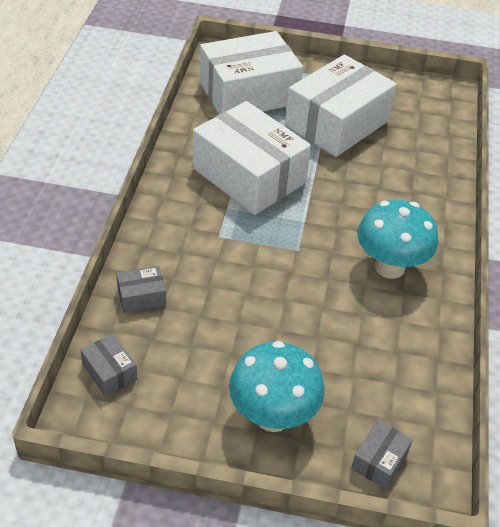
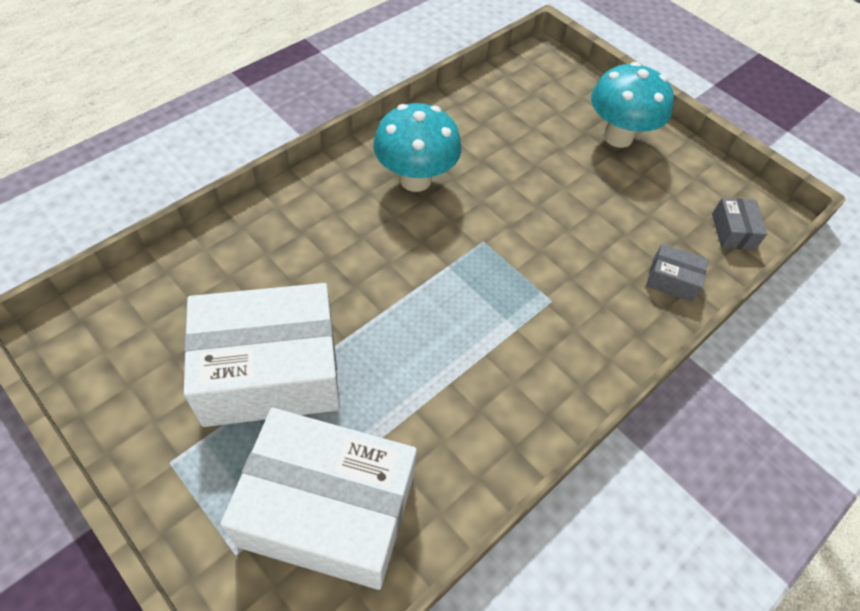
camera: 145 degrees left, 10 degrees up
(249, 176) = (456, 357): white box -> none
(379, 461) = (564, 80): grey box -> none

